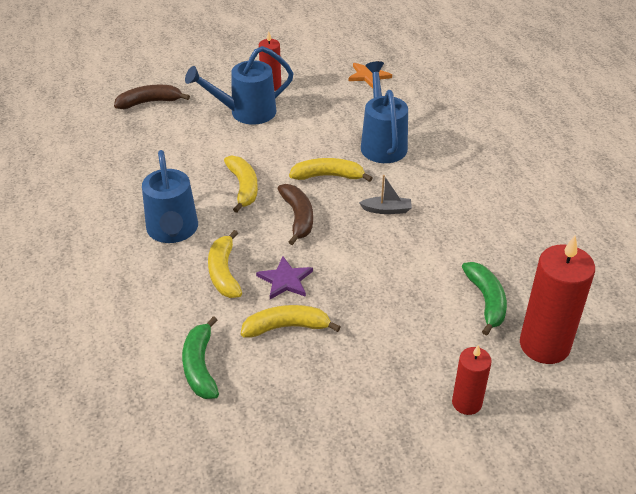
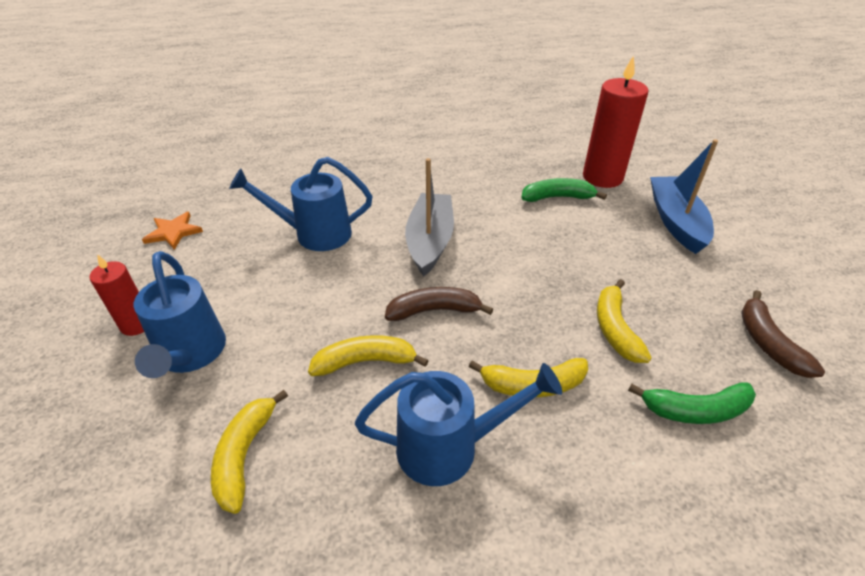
camera: 85 degrees left, 0 degrees up
(150, 102) = (81, 497): brown banana -> brown banana (768, 343)
(285, 280) = (542, 326): purple star -> none
(328, 176) = (362, 280): yellow banana -> yellow banana (244, 455)
(387, 210) = (430, 241): grey boat -> grey boat, size x2.09
(466, 403) = (676, 221): red candle -> blue boat

